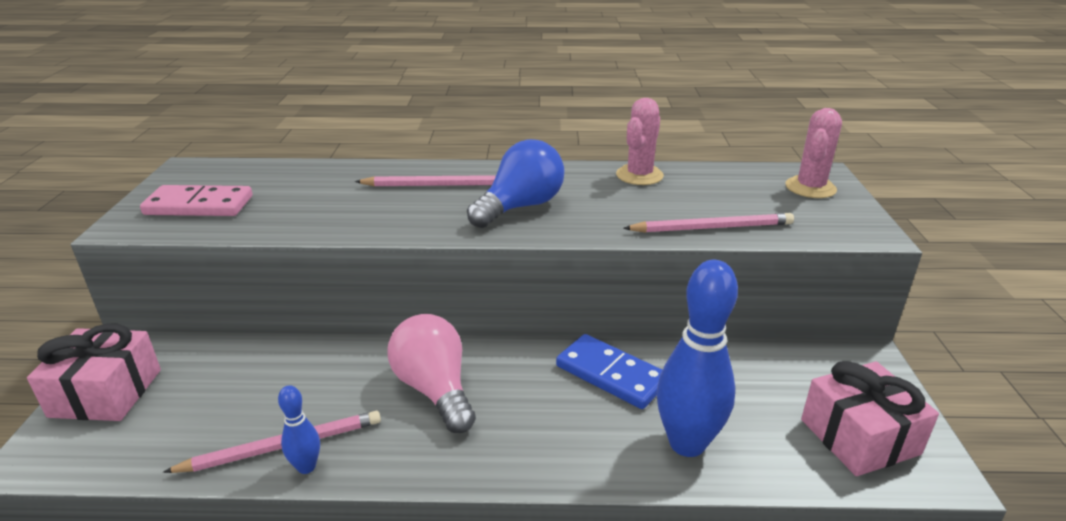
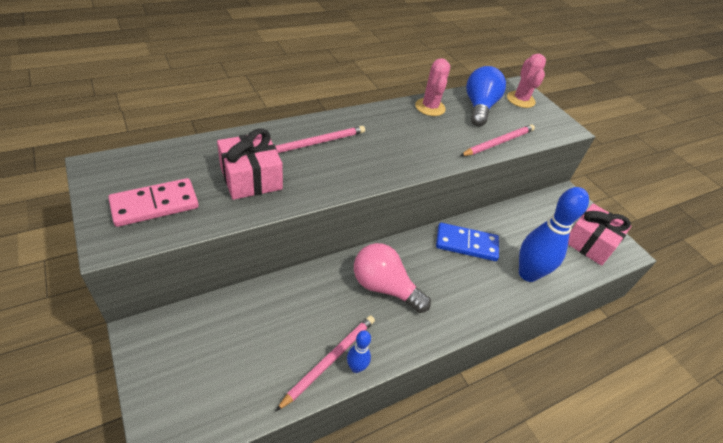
camera: 35 degrees left, 15 degrees up
(106, 393) = (167, 373): pink gift -> pink gift (251, 178)
(520, 207) = (385, 150): blue light bulb -> blue light bulb (479, 107)

